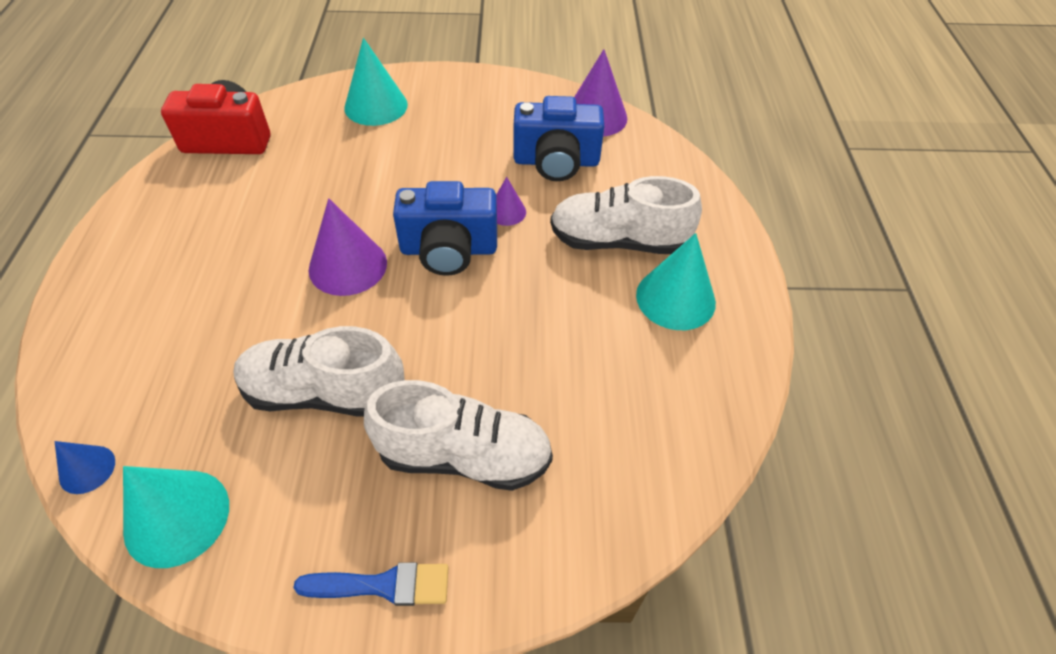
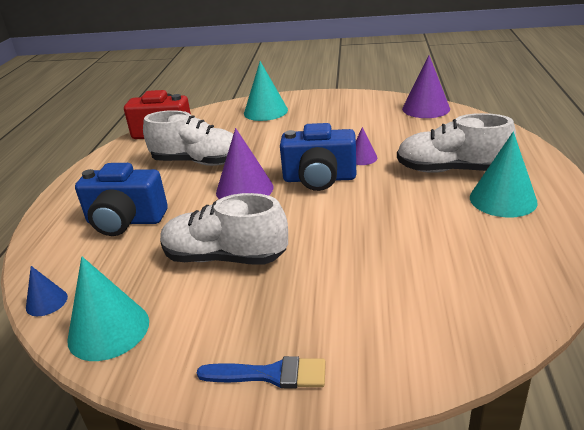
camera: 10 degrees right, 20 degrees down
(464, 456) = (336, 293): white shoe -> white shoe (198, 162)
(556, 162) = (398, 132): blue camera -> blue camera (125, 221)

